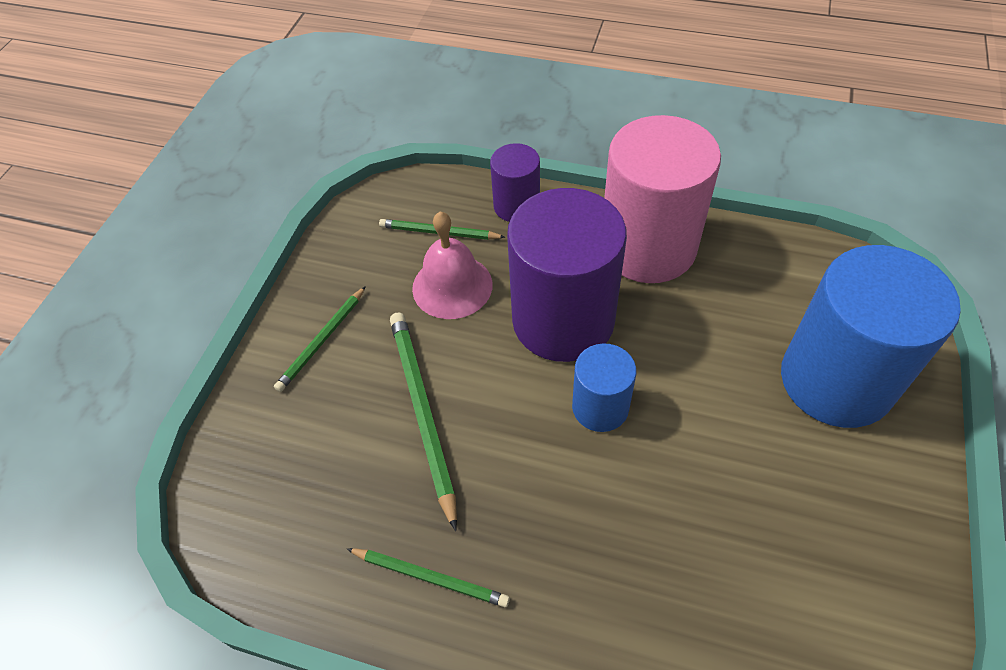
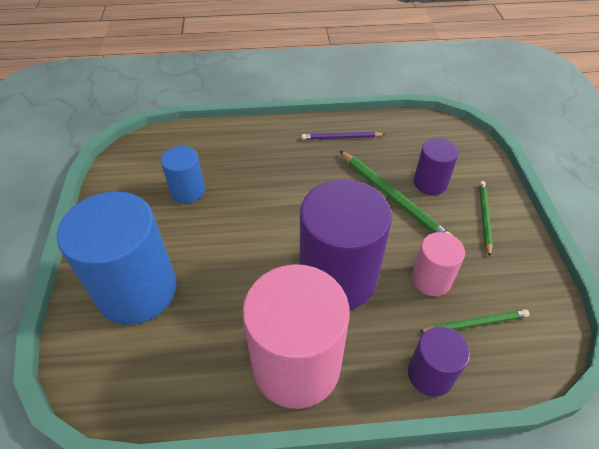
camera: 155 degrees right, 5 degrees down
(348, 419) = (430, 183): none -> purple cylinder
(430, 577) = (341, 138): green pencil -> purple pencil
(452, 286) = (431, 279): pink bell -> pink cylinder
(600, 407) = (290, 229): blue cylinder -> blue cylinder (187, 191)

